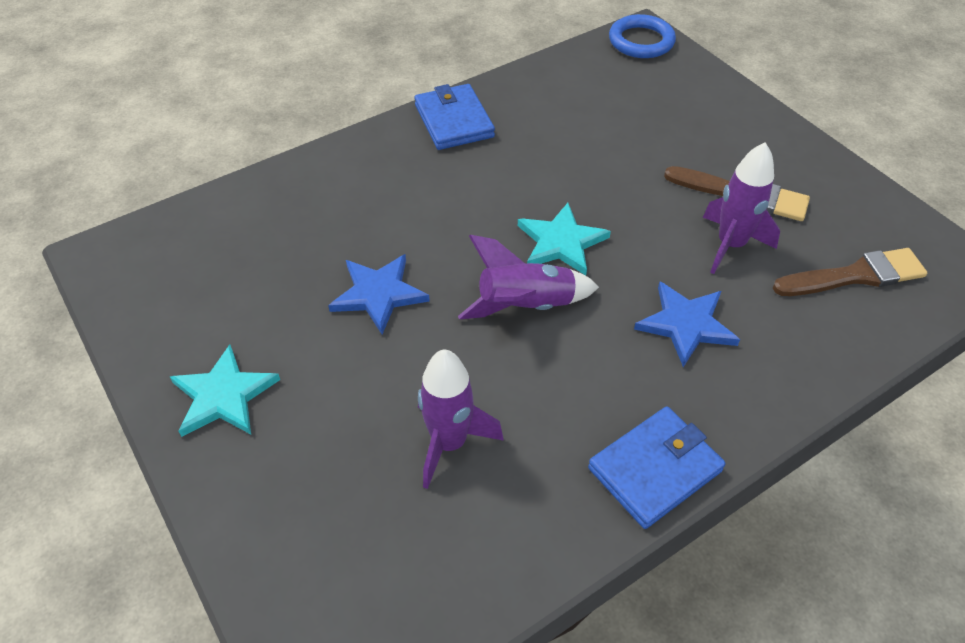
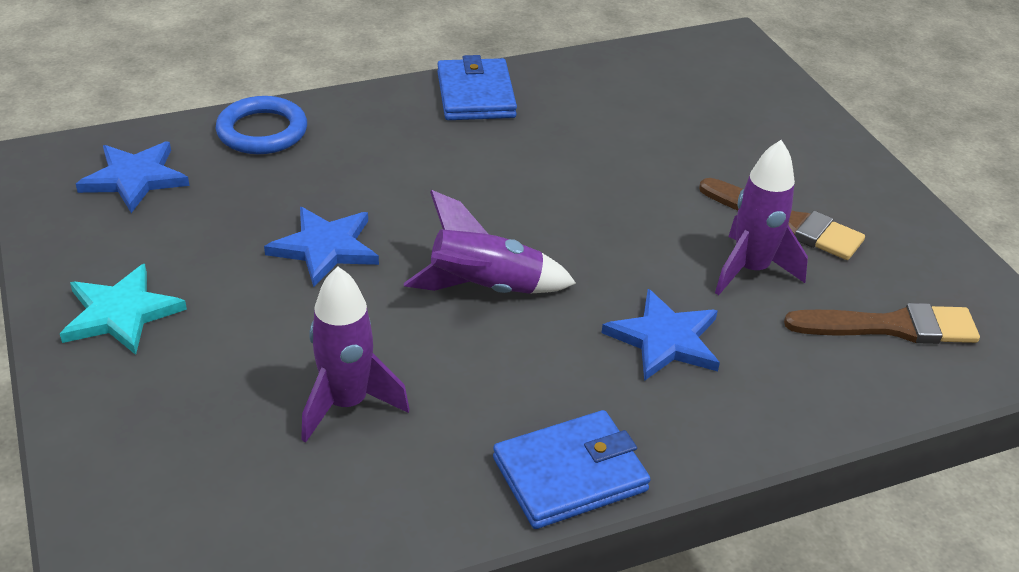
camera: 10 degrees right, 10 degrees down
(189, 258) = (135, 178): none -> blue star
(561, 242) = (551, 233): turquoise star -> none
(641, 41) = (726, 49): blue ring -> blue ring (262, 131)

